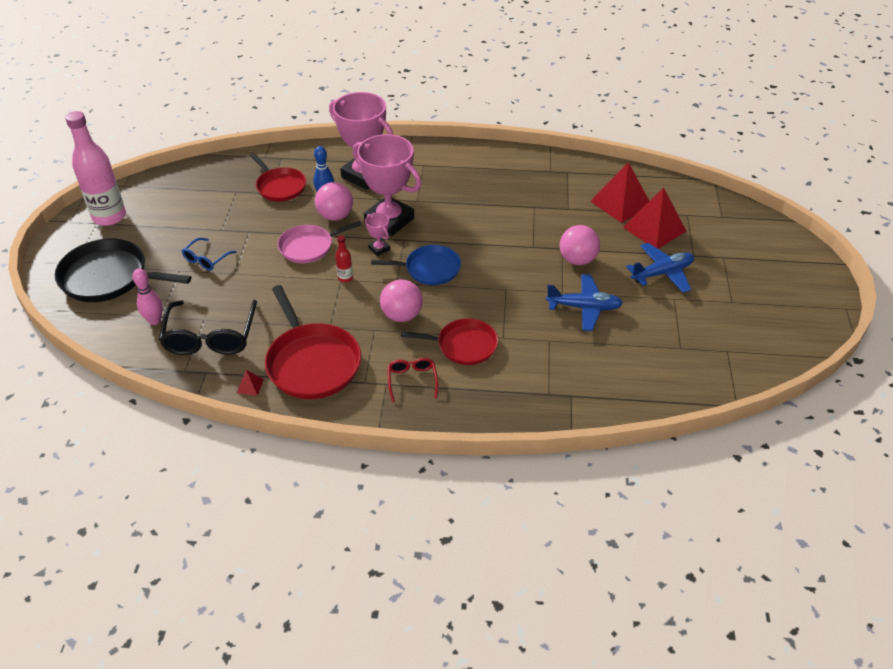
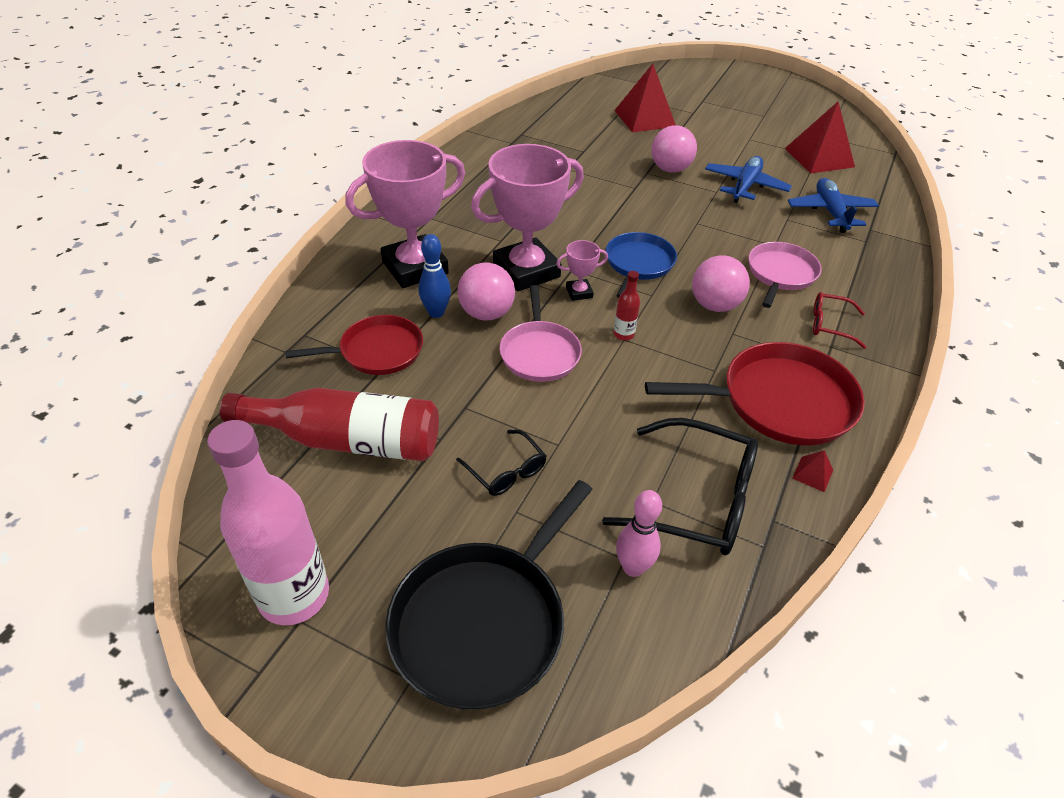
camera: 70 degrees left, 0 degrees up
(206, 259) = (506, 471): blue glasses -> black glasses
(208, 199) = (347, 440): none -> red bottle
(463, 345) = (780, 274): red pan -> pink pan
(621, 203) = (594, 122): red pyramid -> red pyramid (819, 157)
(662, 273) = (711, 134): blue plane -> blue plane (830, 212)

